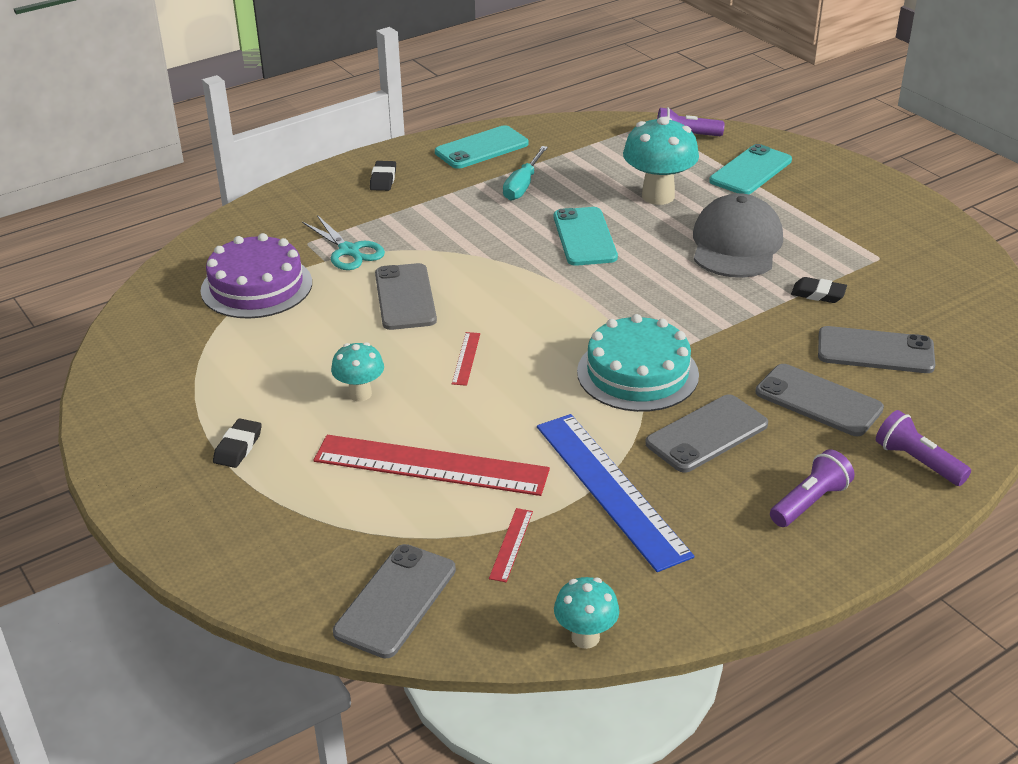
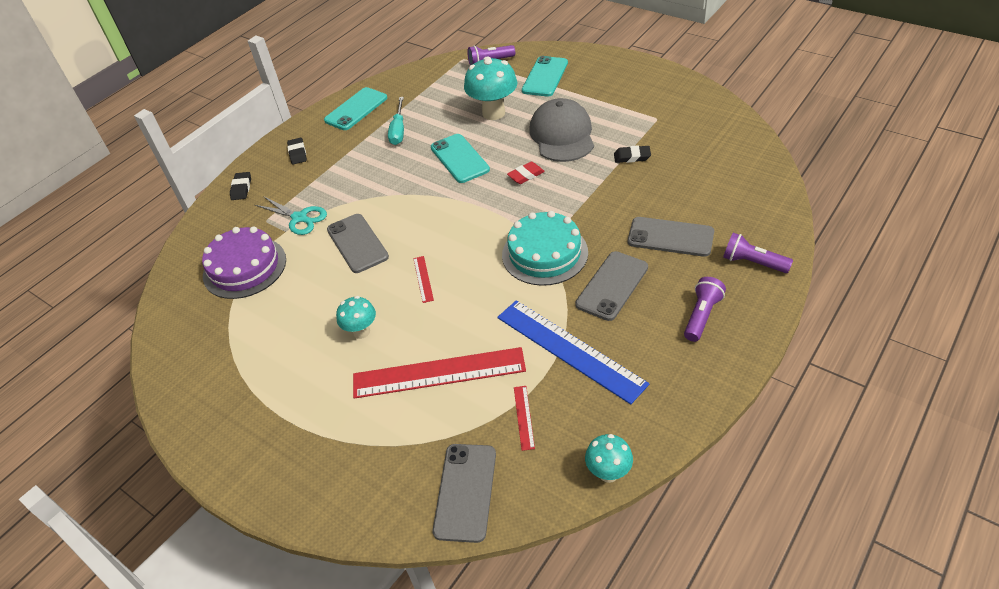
camera: 15 degrees left, 10 degrees up
(238, 447) = (292, 405): black eraser -> black eraser (241, 188)
(661, 278) = (526, 175): none -> red eraser
(875, 351) = (688, 188): grey phone -> none

